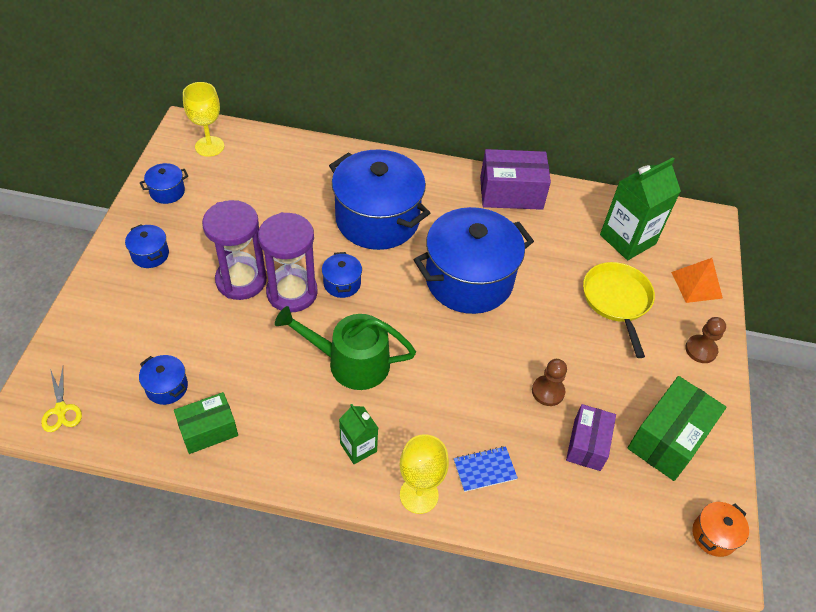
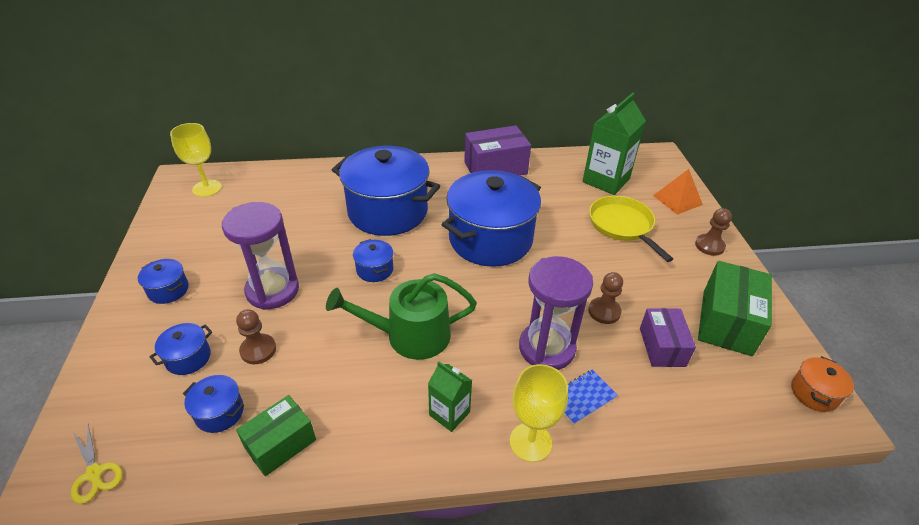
camera: 15 degrees left, 10 degrees down
(167, 192) = (173, 233): blue pot -> blue pot (188, 358)
(213, 338) = (258, 350): none -> brown pawn
(292, 292) = (328, 289): purple hourglass -> purple hourglass (546, 348)

